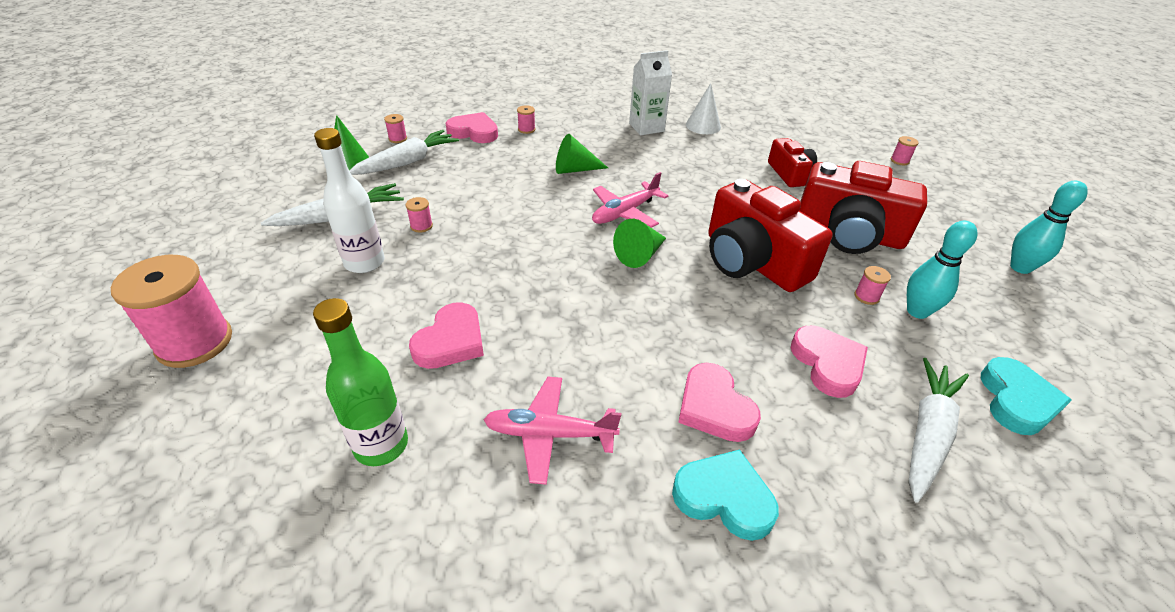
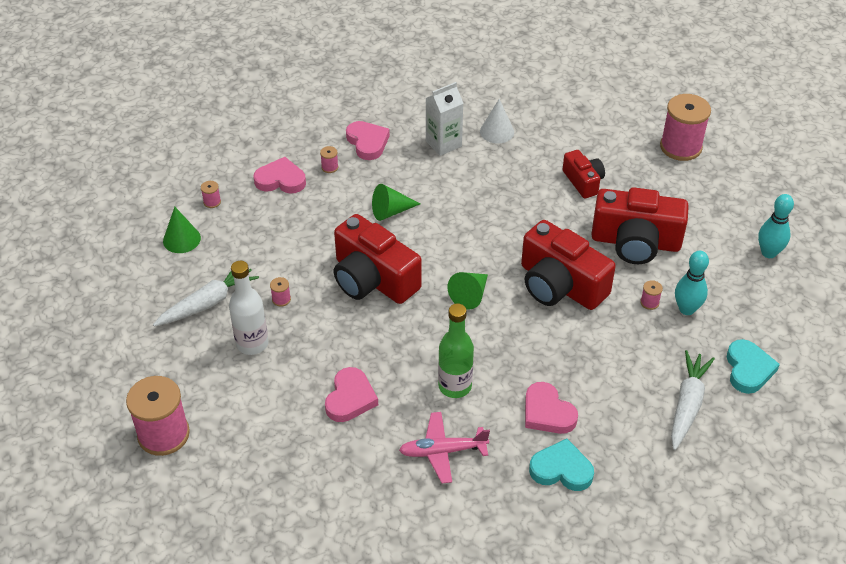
camera: 10 degrees left, 5 degrees up
(381, 445) = (336, 479): green bottle -> green bottle (455, 386)
(407, 162) = (235, 230): white carrot -> none
(532, 223) = (373, 279): none -> red camera
(625, 212) = (448, 253): pink plane -> none
(828, 364) = (622, 365): pink heart -> pink heart (367, 142)
(899, 161) = (680, 147): pink spool -> pink spool, size x2.50

